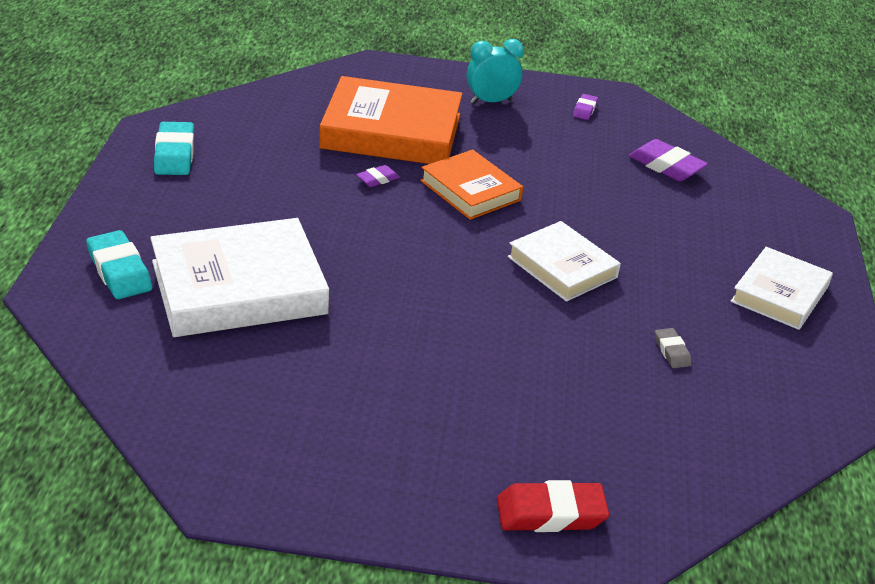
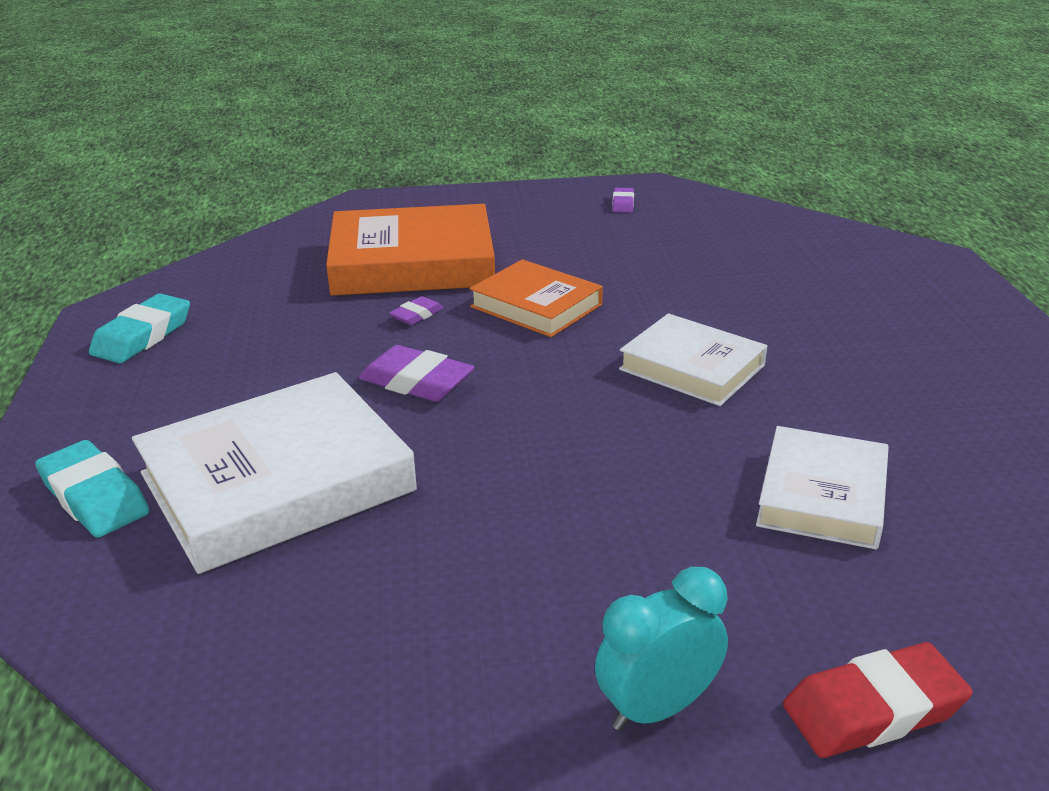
camera: 10 degrees left, 5 degrees down
(174, 154) = (143, 336): turquoise eraser -> turquoise eraser turned 45 degrees clockwise
(491, 101) = (515, 214): turquoise clock -> turquoise clock (657, 708)
(666, 166) = (744, 240): purple eraser -> purple eraser (416, 382)
(672, 351) = (885, 437): grey eraser -> none
(780, 294) = (961, 344): white book -> white book (822, 495)

